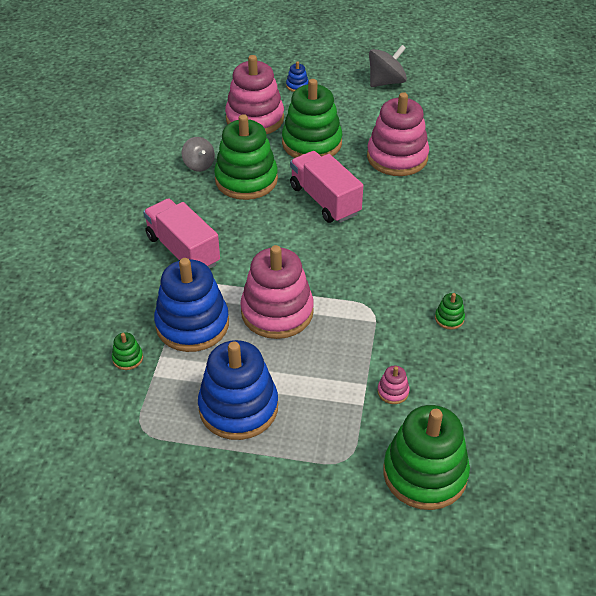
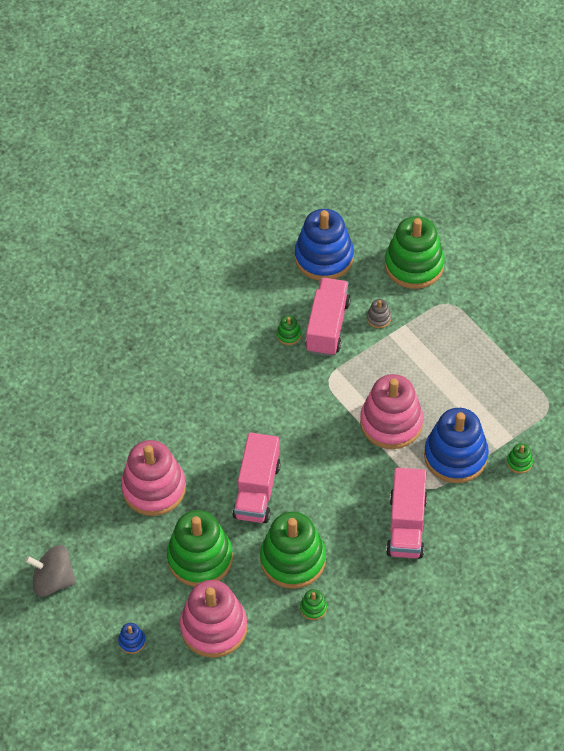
camera: 135 degrees left, 10 degrees up
(199, 165) = (313, 608): grey spinning top -> green stacking toy
(238, 407) = (479, 377): blue stacking toy -> blue stacking toy (324, 257)
(393, 392) = (379, 318): pink stacking toy -> grey stacking toy
(427, 350) = (327, 326): none -> pink truck

